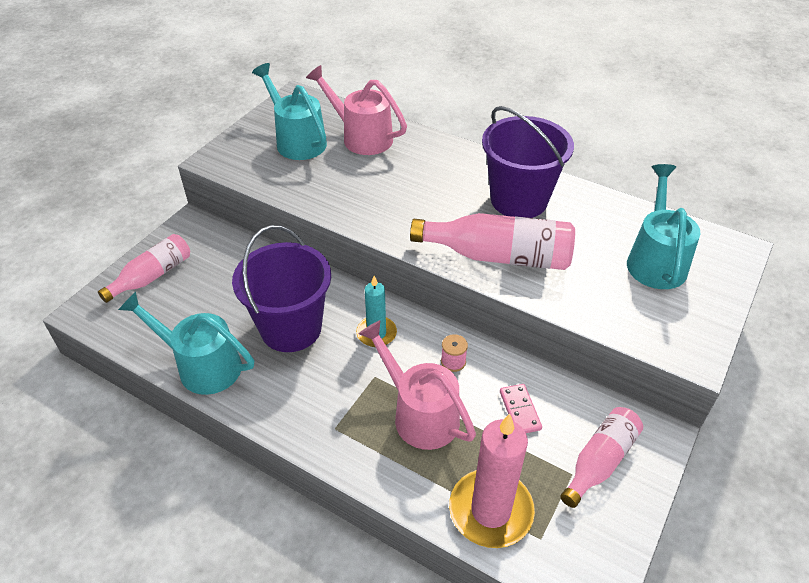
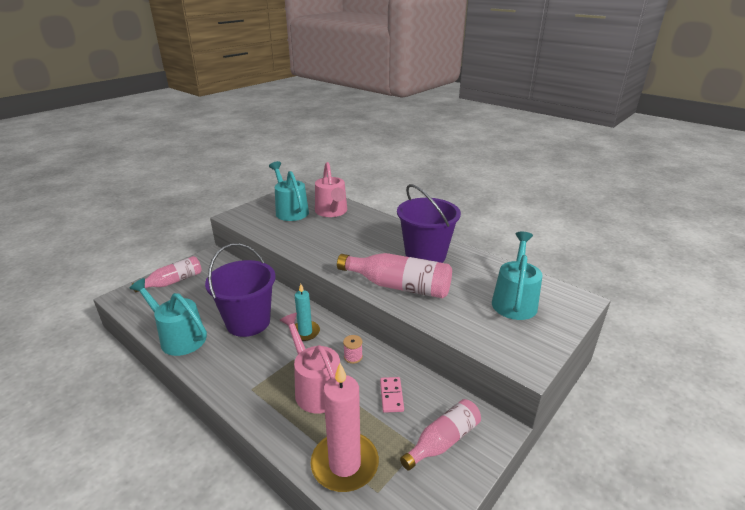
camera: 10 degrees right, 15 degrees down
(361, 137) = (332, 212): pink watering can -> pink watering can turned 150 degrees counterclockwise

